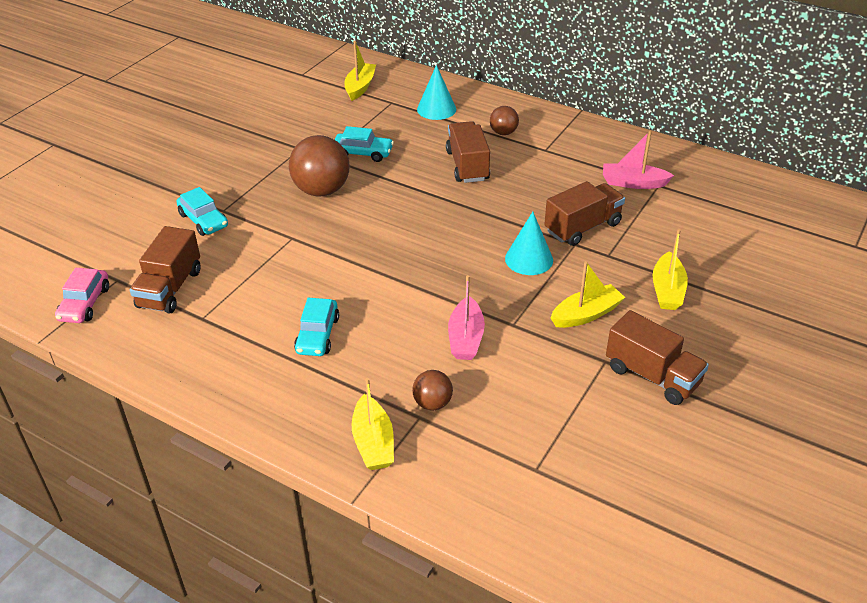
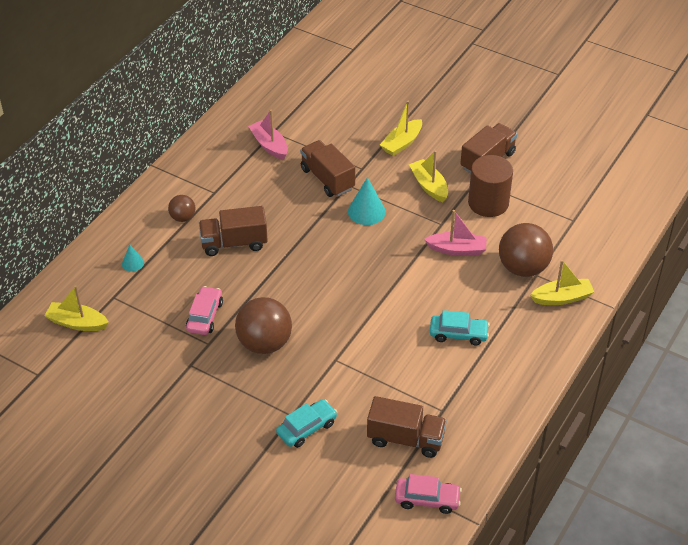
camera: 90 degrees left, 5 degrees up
(363, 153) = (205, 316): turquoise car -> pink car
(432, 403) = (523, 268): brown ball -> brown ball, size x1.90
(436, 109) = (133, 263): turquoise cone -> turquoise cone, size x0.56
(560, 373) = (488, 203): none -> brown cylinder
(633, 183) = (269, 145): pink boat -> pink boat turned 135 degrees clockwise
(667, 290) = (402, 143): yellow boat -> yellow boat turned 120 degrees clockwise

